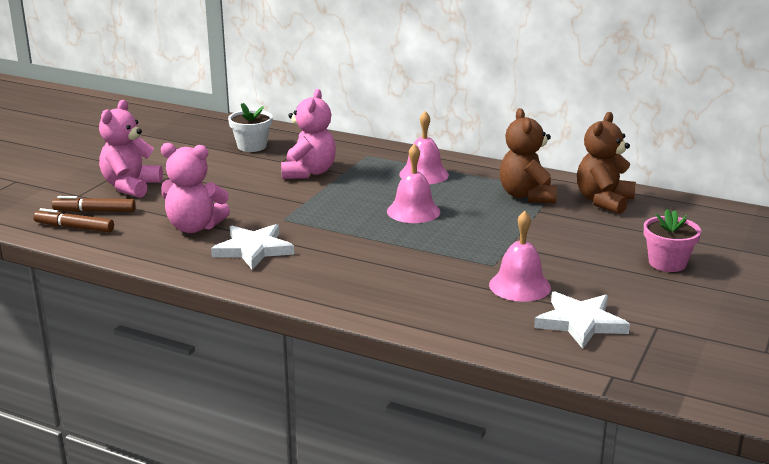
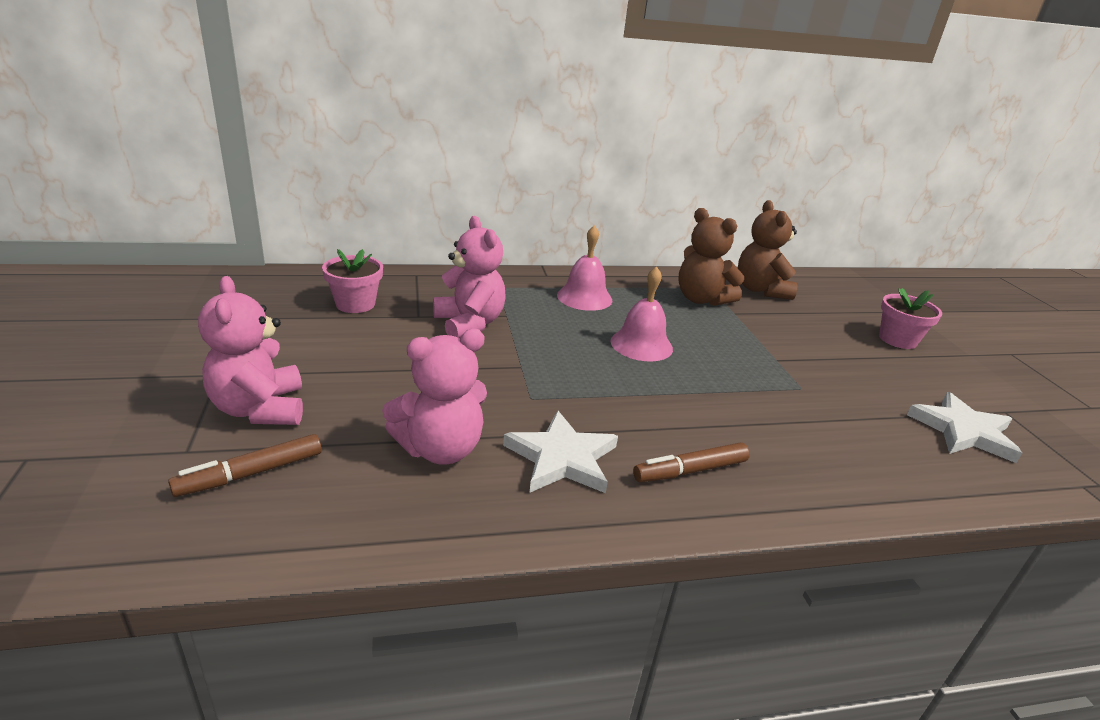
camera: 40 degrees left, 5 degrees up
(74, 227) = (251, 520): brown marker -> brown marker (690, 471)
(252, 146) = (355, 304): white flower pot -> pink flower pot
(519, 286) = (858, 405): pink bell -> none

